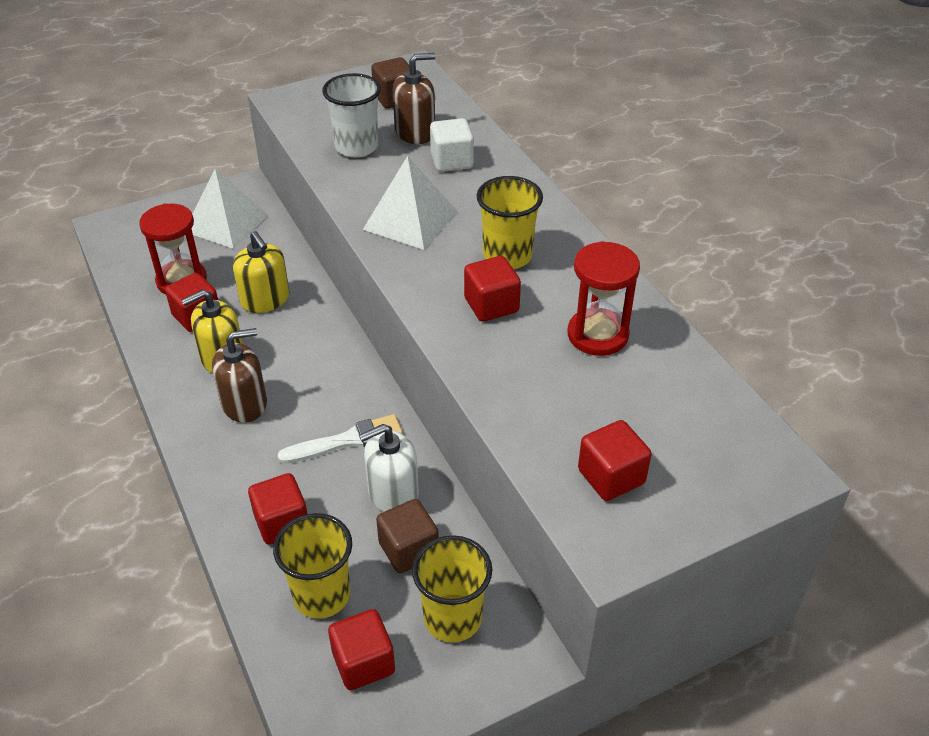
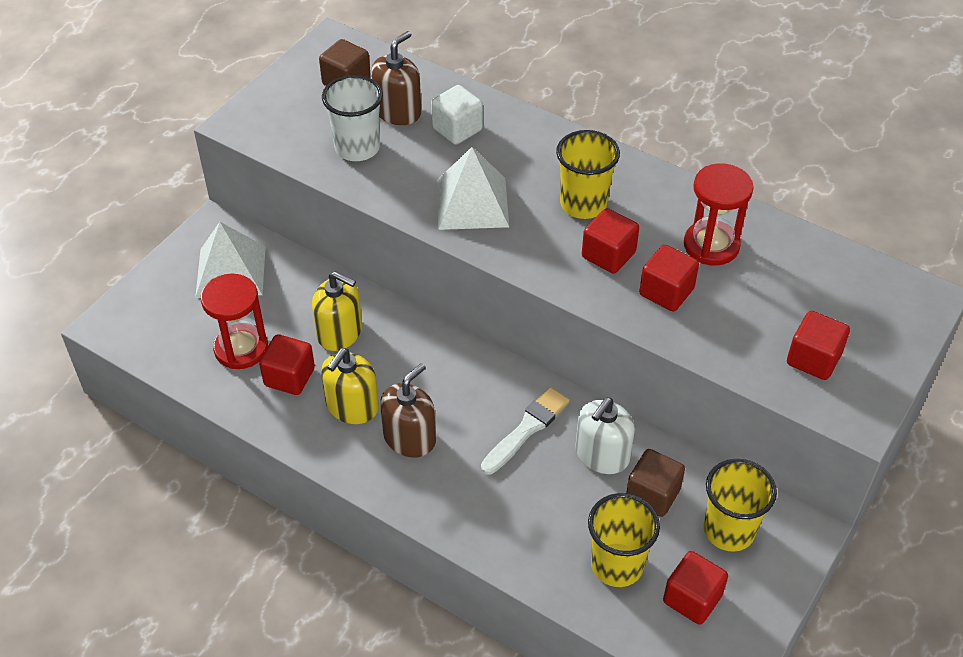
camera: 30 degrees left, 5 degrees up
(282, 522) = (534, 524): red cube -> red cube (666, 292)

